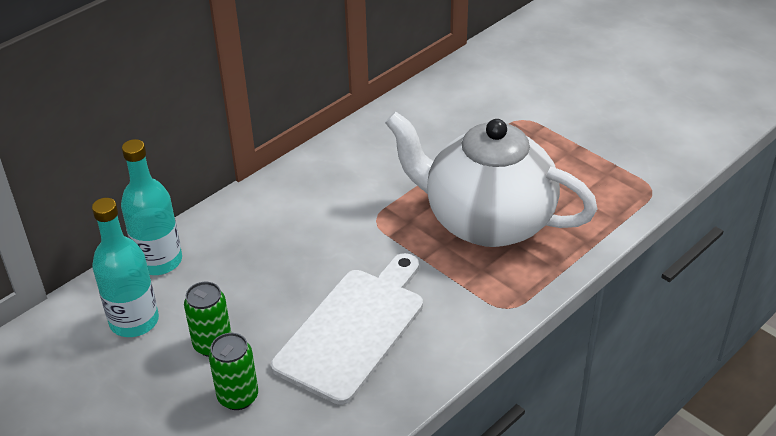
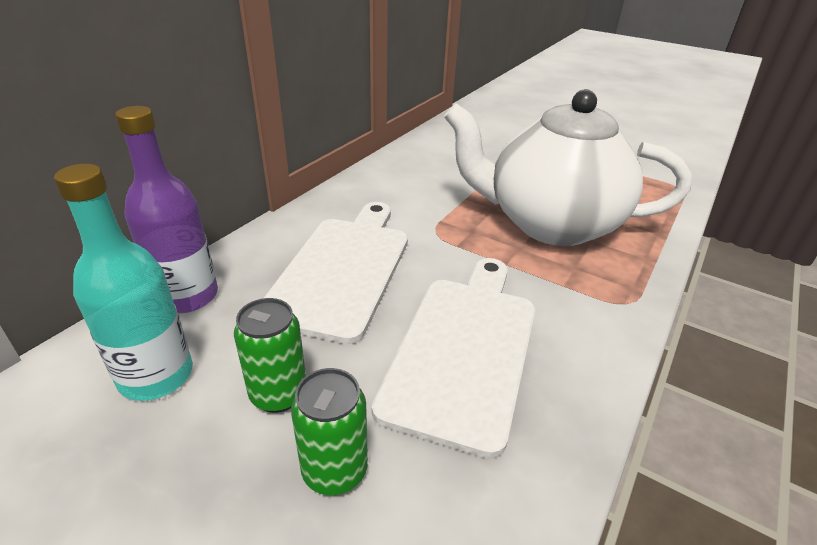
camera: 15 degrees left, 5 degrees down
(159, 261) = (187, 296): turquoise bottle -> purple bottle
(282, 250) = (342, 270): none -> white cutting board

